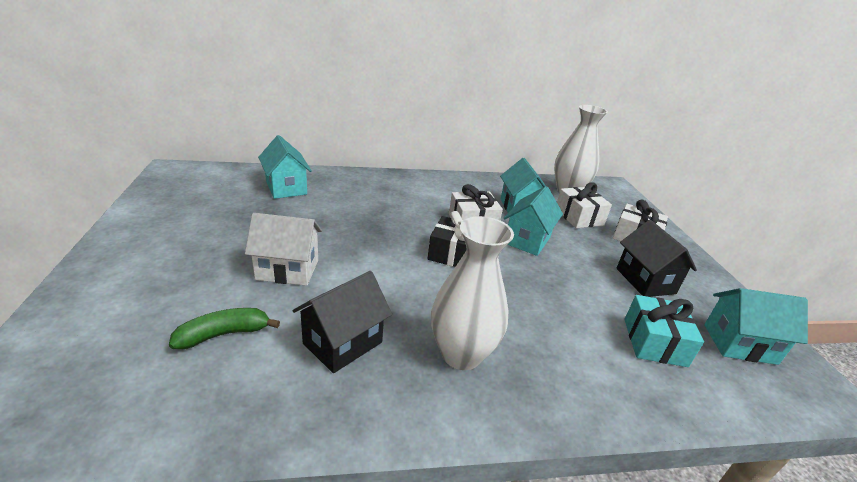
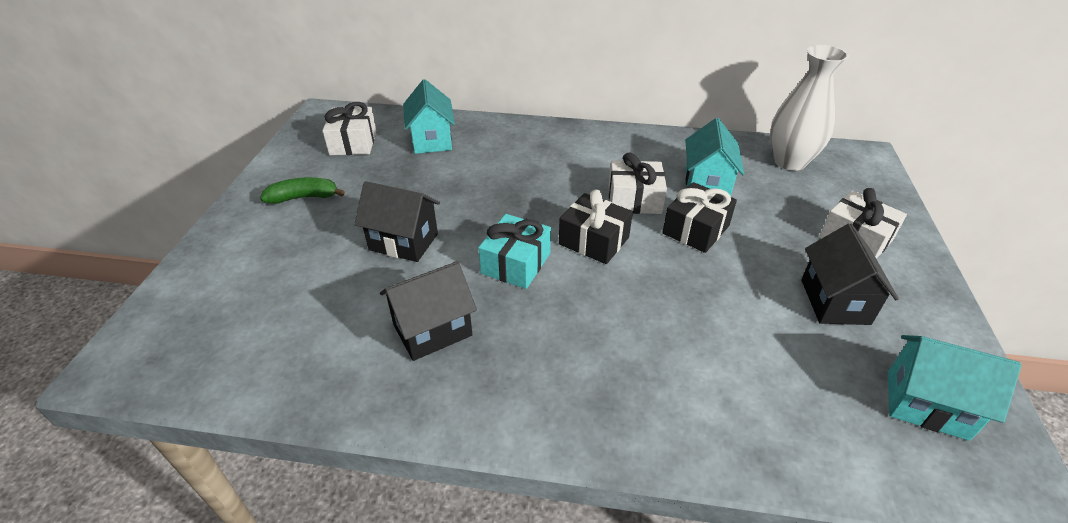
camera: 20 degrees right, 10 degrees up
(224, 334) = (325, 305): green banana -> green banana (304, 197)
(287, 270) = (403, 242): white house -> black house
(461, 354) = (552, 361): white vase -> none
(527, 240) = (696, 229): turquoise house -> black gift
(579, 217) = (785, 202): white gift -> white gift (353, 143)
(654, 342) = (801, 383): turquoise gift -> turquoise gift (516, 263)

